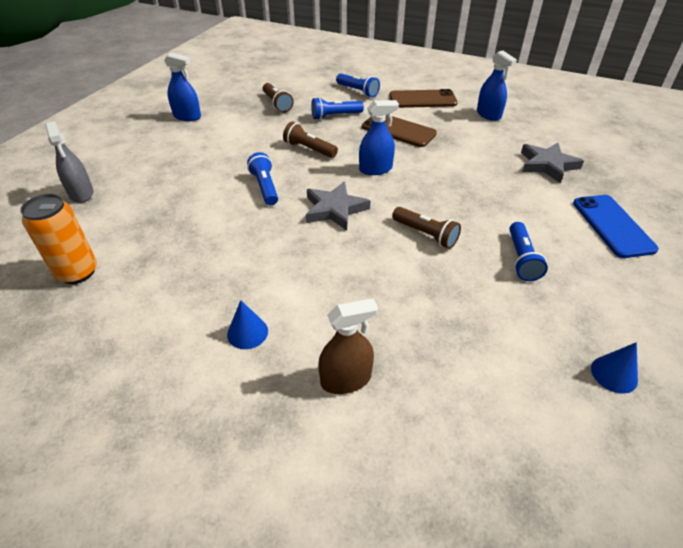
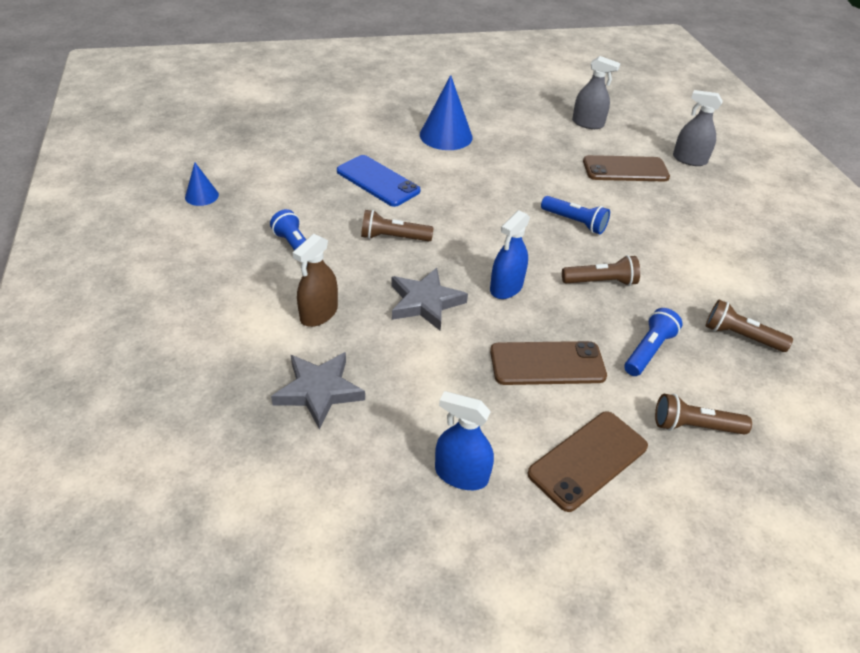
camera: 140 degrees right, 0 degrees up
(77, 272) = (587, 123): orange can -> grey spray bottle
(147, 208) = (625, 169): none -> brown phone
(187, 116) = (781, 265): blue spray bottle -> none
(247, 332) = (446, 136): blue cone -> blue cone, size x1.86
(334, 209) = (491, 228): grey star -> grey star (425, 302)
(346, 379) = (367, 138): brown spray bottle -> brown spray bottle (319, 313)
(358, 91) = (694, 426): blue flashlight -> brown flashlight
(612, 226) = (216, 324): blue phone -> blue phone (378, 181)

